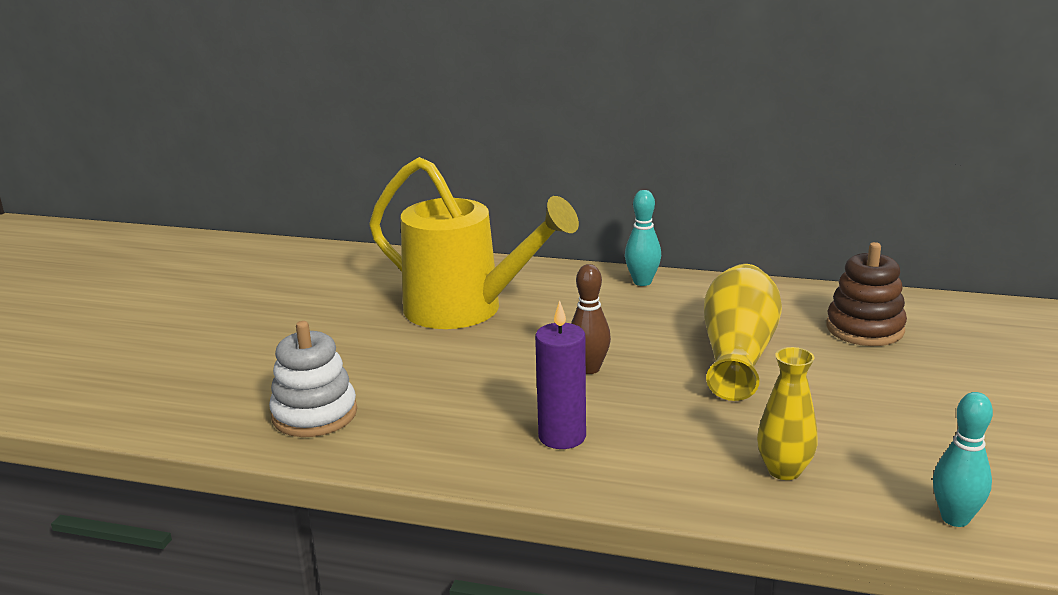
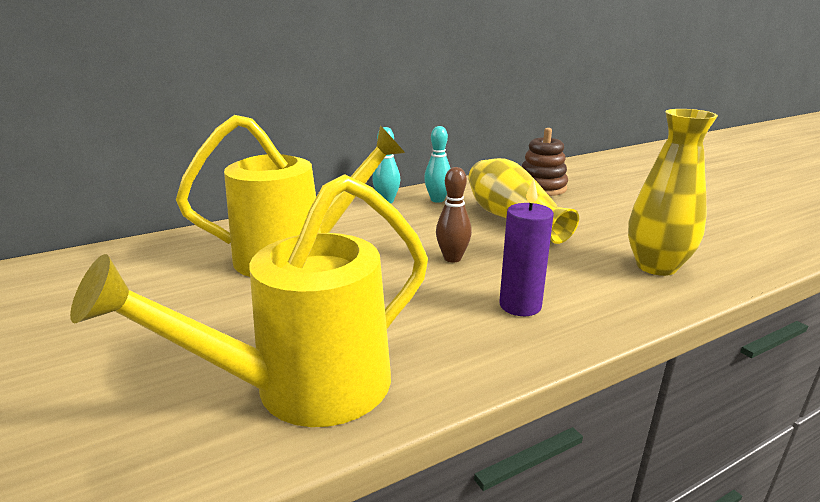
camera: 45 degrees left, 0 degrees up
(314, 414) = (303, 388): white stacking toy -> yellow watering can
(784, 470) = (656, 266): yellow vase -> yellow vase, size x1.60
(955, 518) = (754, 254): turquoise bowling pin -> turquoise bowling pin (437, 200)

